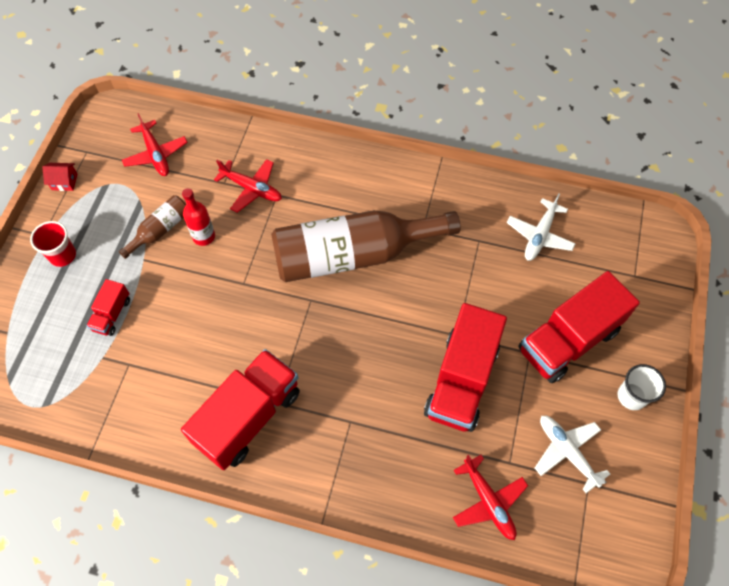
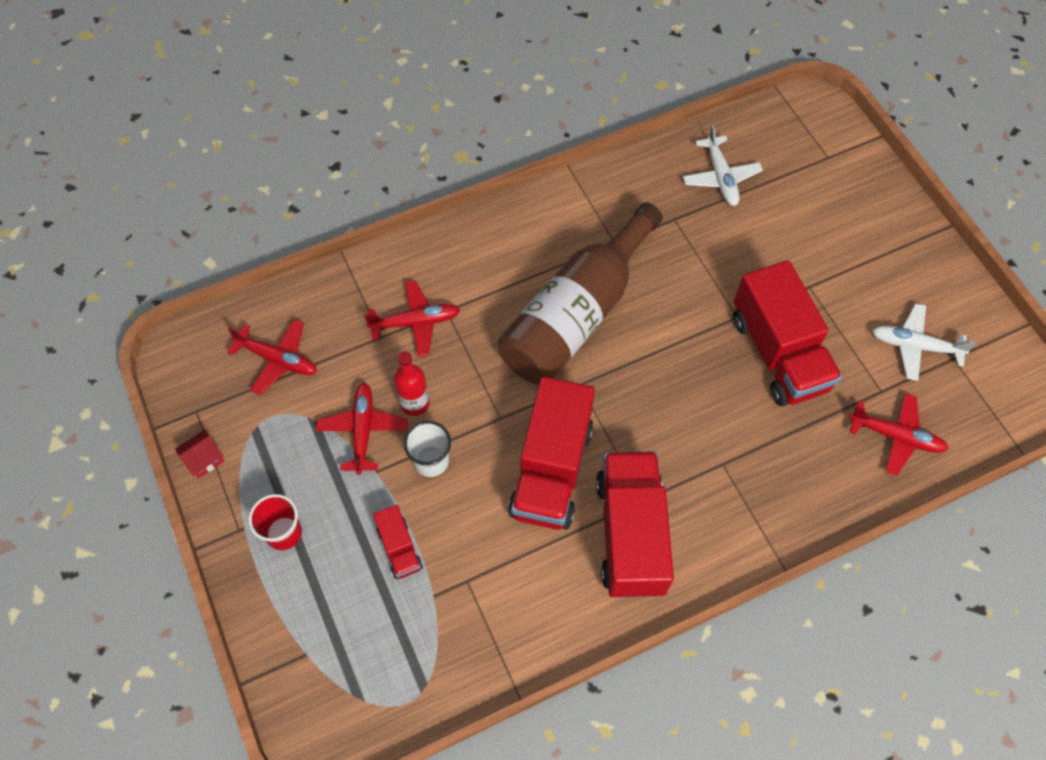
camera: 40 degrees left, 0 degrees up
(160, 230) = (363, 430): brown bottle -> red plane
(568, 340) = (829, 251): red truck -> red truck (551, 470)
(631, 396) = (919, 261): white cup -> white cup (431, 461)

